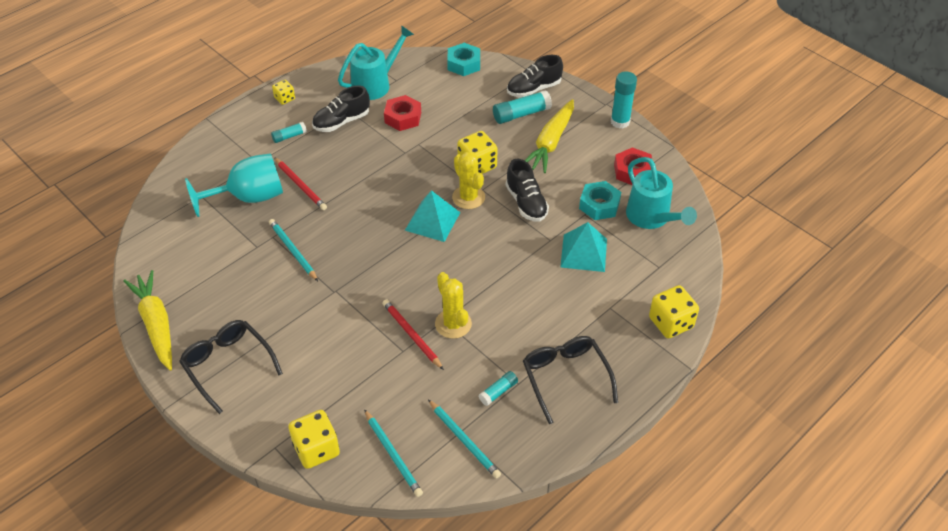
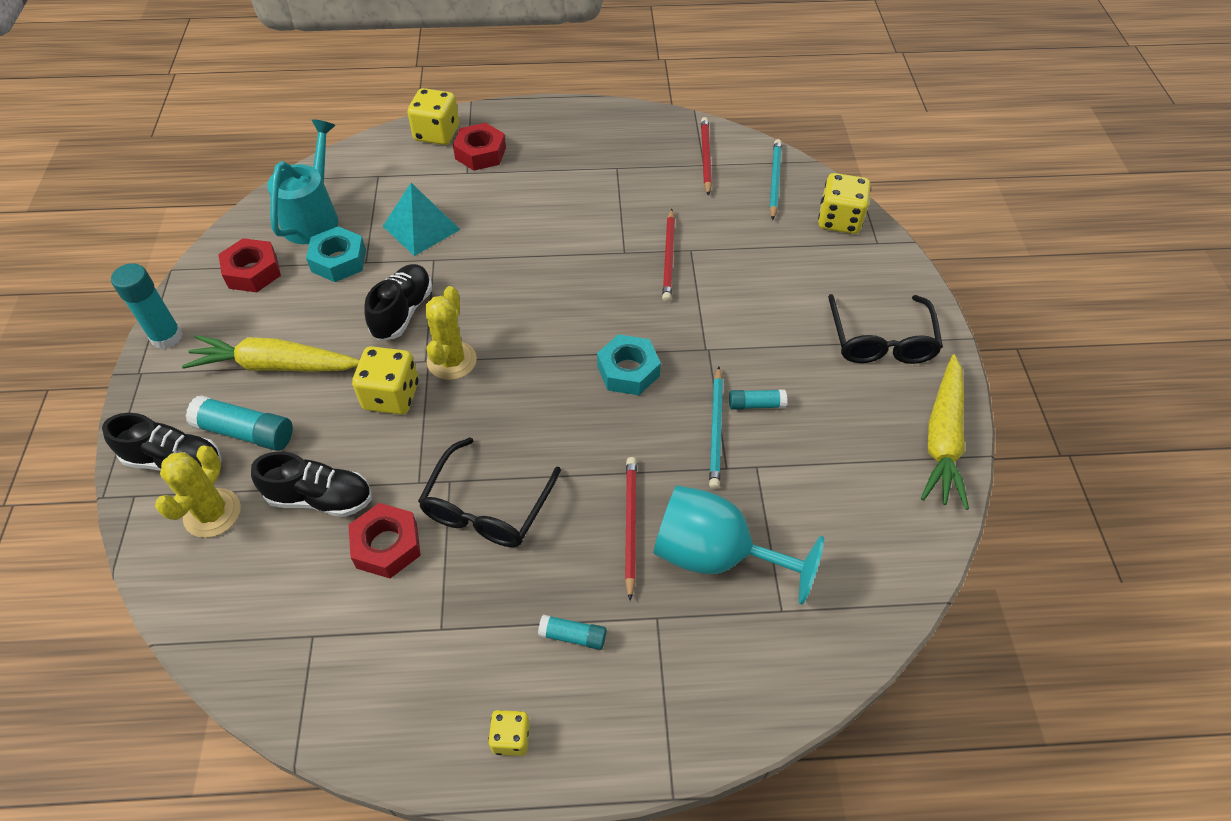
camera: 140 degrees left, 5 degrees up
(341, 122) = (474, 606): black shoe -> black shoe (320, 498)
(375, 84) = (349, 652): turquoise watering can -> none
(432, 221) = (523, 359): turquoise pyramid -> none
(453, 324) = (619, 243): yellow cactus -> yellow cactus (212, 513)
(464, 64) = (187, 588): turquoise nut -> turquoise nut (628, 371)
(464, 440) = (705, 157): turquoise pencil -> red pencil
(498, 392) = (640, 171): turquoise glue stick -> turquoise glue stick (756, 404)
(550, 143) = (275, 366): yellow carrot -> yellow carrot turned 150 degrees counterclockwise
(565, 377) = (573, 149): black glasses -> black glasses (486, 508)
(621, 328) = (480, 153): none -> red nut

